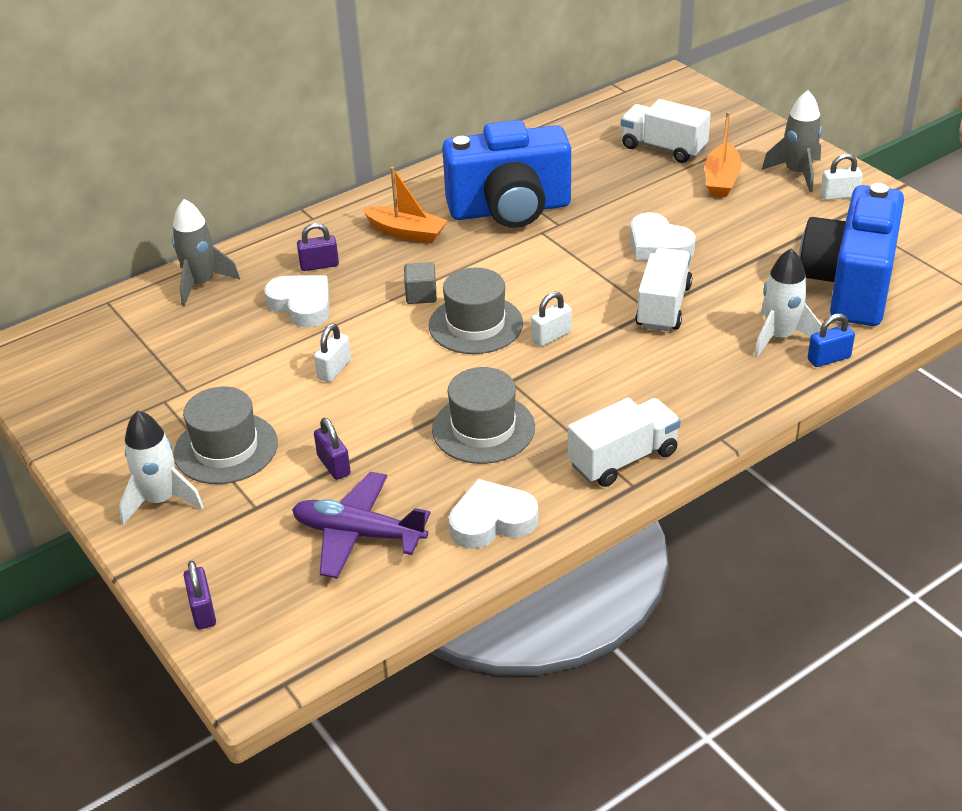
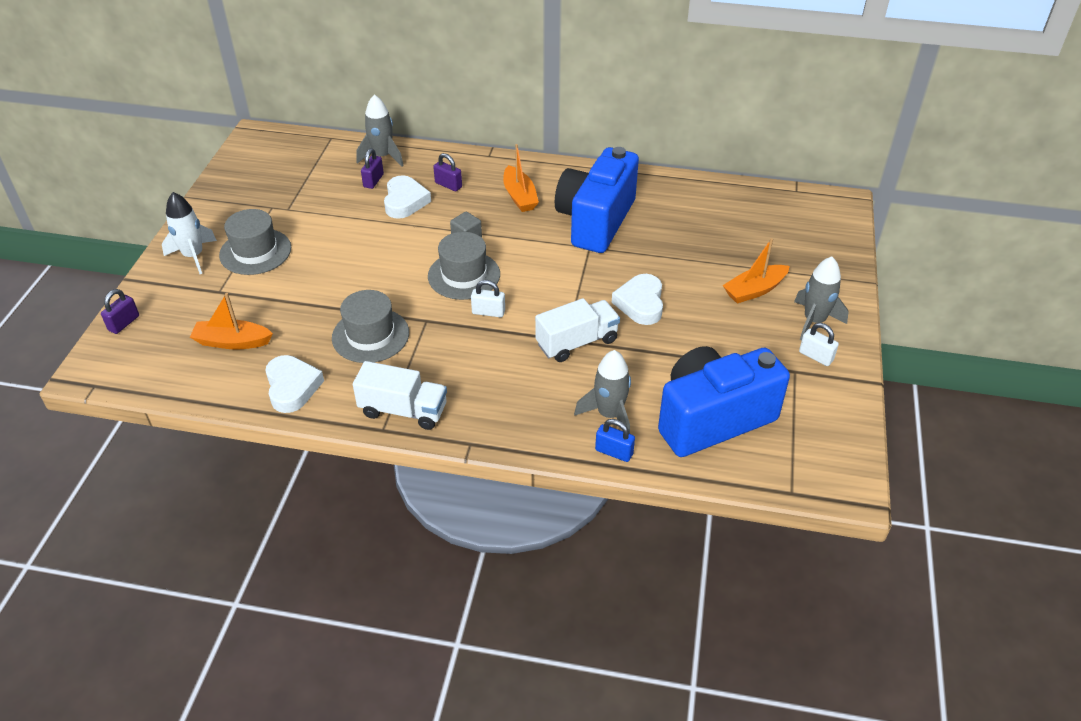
camera: 45 degrees right, 5 degrees up
(334, 369) = (361, 248): white padlock -> none
(334, 465) = (280, 298): purple padlock -> purple padlock (373, 181)
(358, 534) = (232, 342): purple plane -> orange boat
(492, 521) = (292, 387): white heart -> white heart turned 45 degrees clockwise
(510, 209) = (595, 221): blue camera -> blue camera turned 75 degrees clockwise
(663, 148) = (754, 244): white truck -> none
(779, 337) = (609, 414): white rocket -> grey rocket

